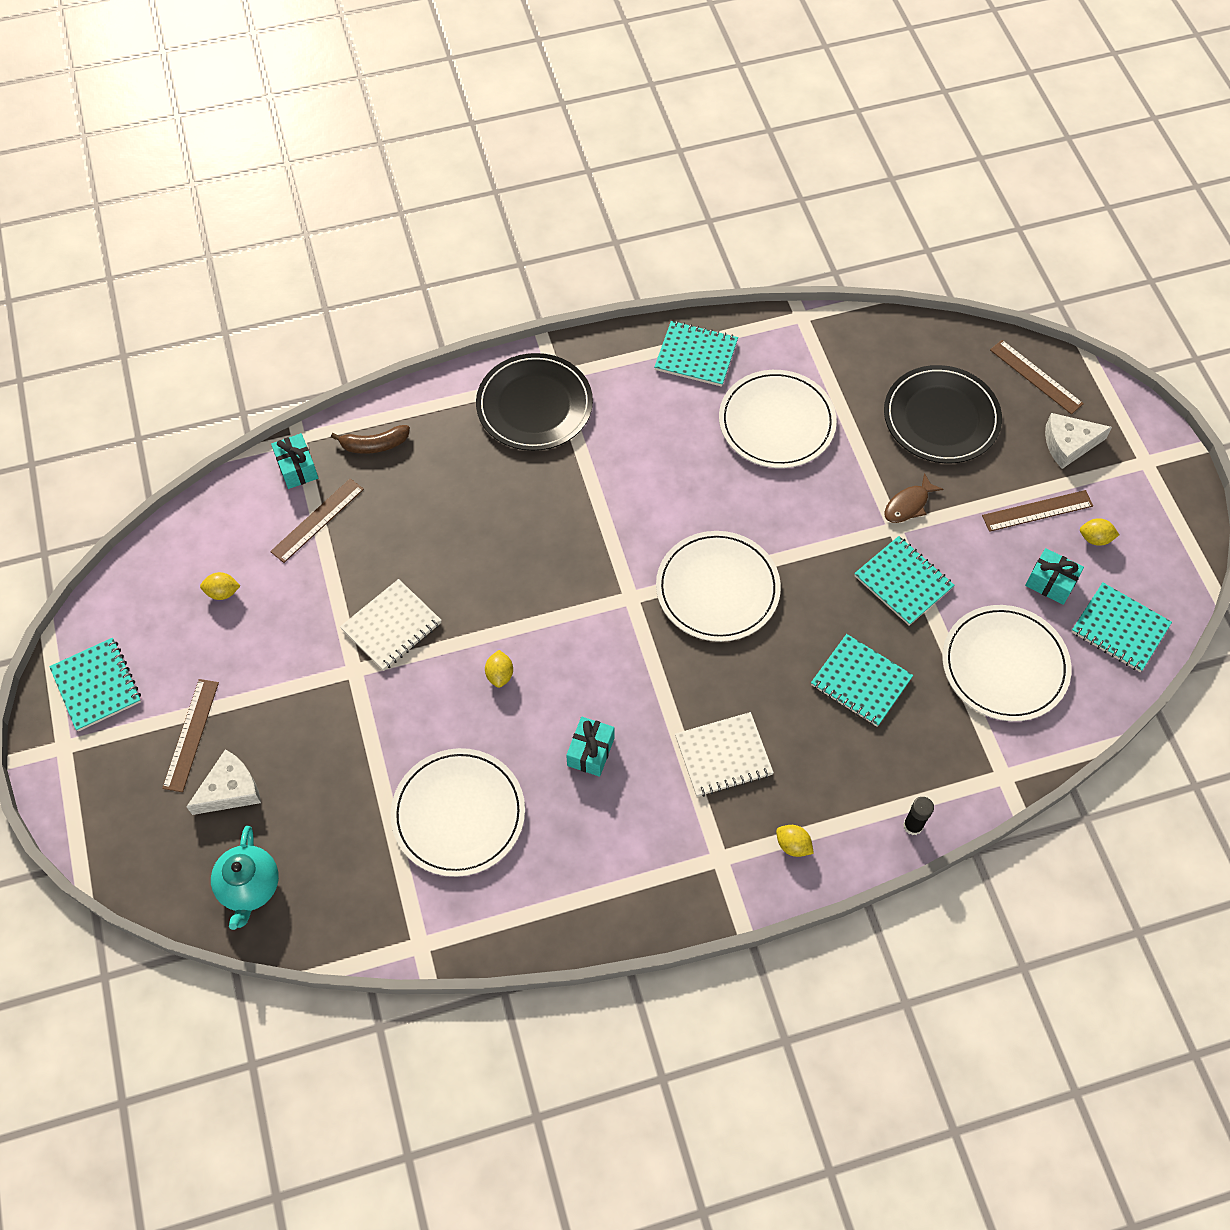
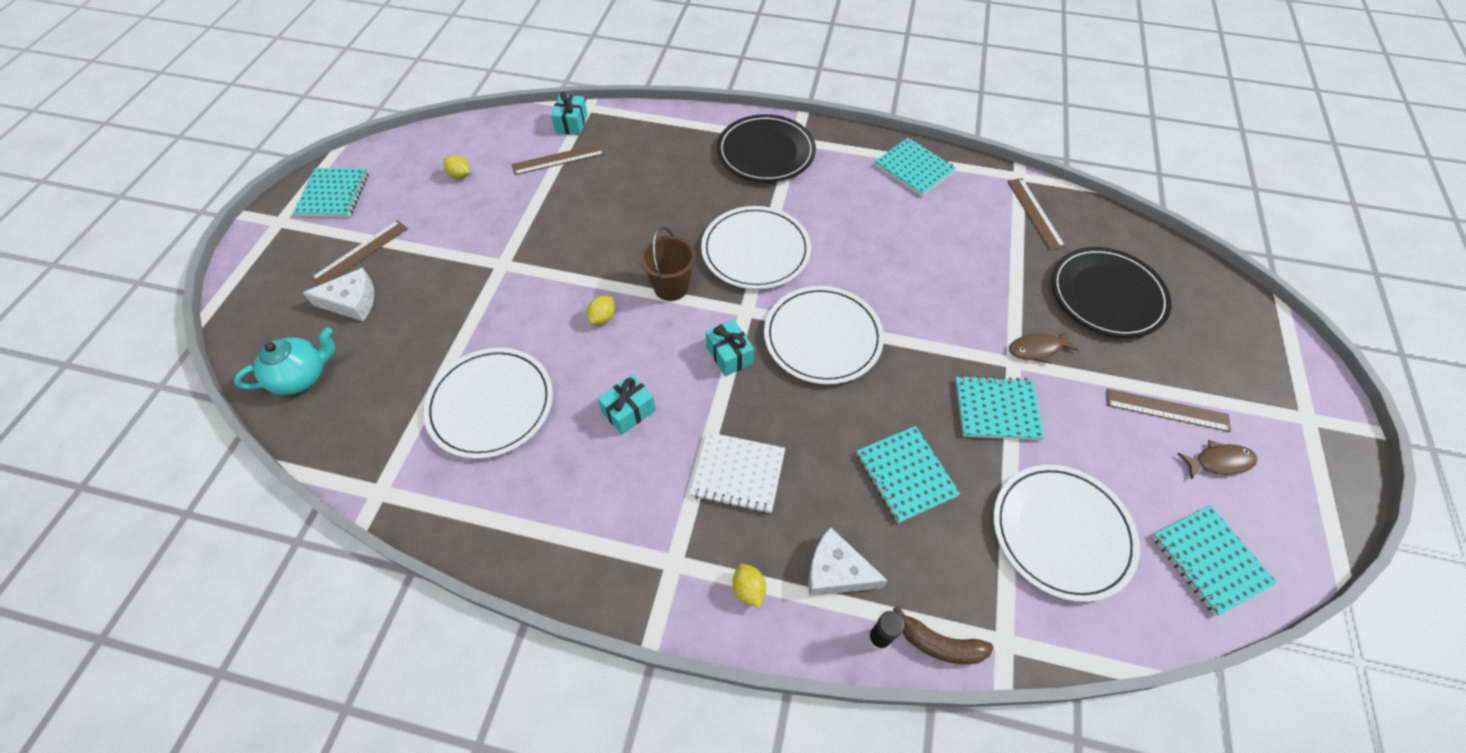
camera: 30 degrees right, 5 degrees down
(250, 887) = (303, 376): turquoise teapot -> turquoise teapot turned 150 degrees counterclockwise
(374, 445) = (634, 131): brown banana -> brown banana (939, 644)
(391, 626) = (552, 247): white notebook -> none
(543, 609) = (671, 287): none -> brown bucket
(776, 422) = (953, 239): white plate -> white plate (755, 250)
(903, 582) = (996, 409): turquoise notebook -> turquoise notebook turned 75 degrees counterclockwise
(1036, 376) = (1219, 300): brown ruler -> brown ruler (1035, 213)
(1050, 583) = (1150, 479): turquoise gift -> turquoise gift (729, 355)
(1068, 444) = (1227, 368): white cheese -> white cheese (836, 571)
(1095, 538) = (1219, 462): yellow lemon -> brown fish

